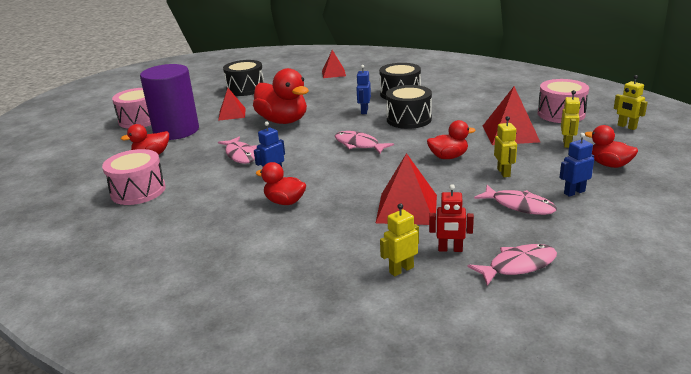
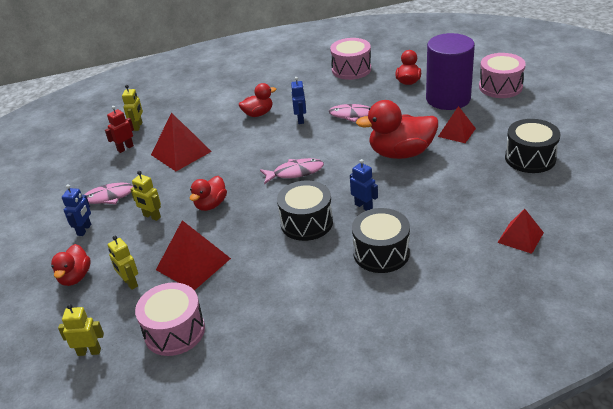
camera: 130 degrees right, 10 degrees up
(518, 266) = (80, 162): pink fish -> none
(609, 165) = (75, 277): red duck -> red duck turned 105 degrees clockwise

